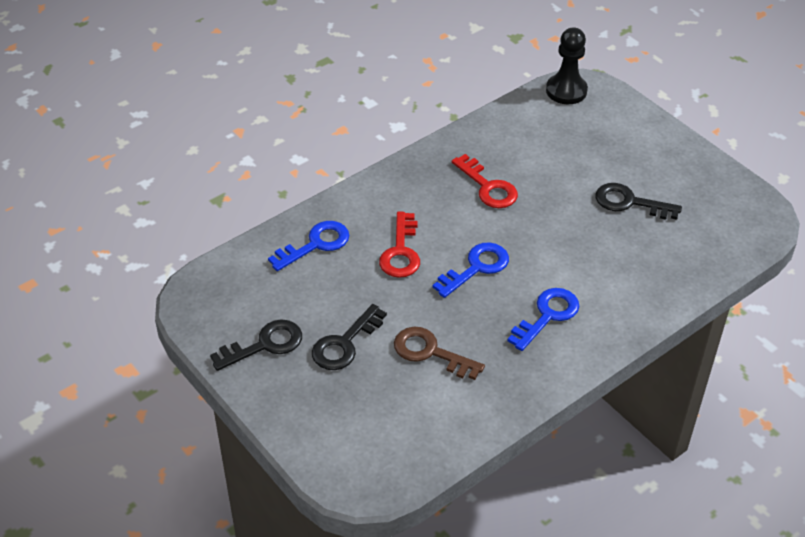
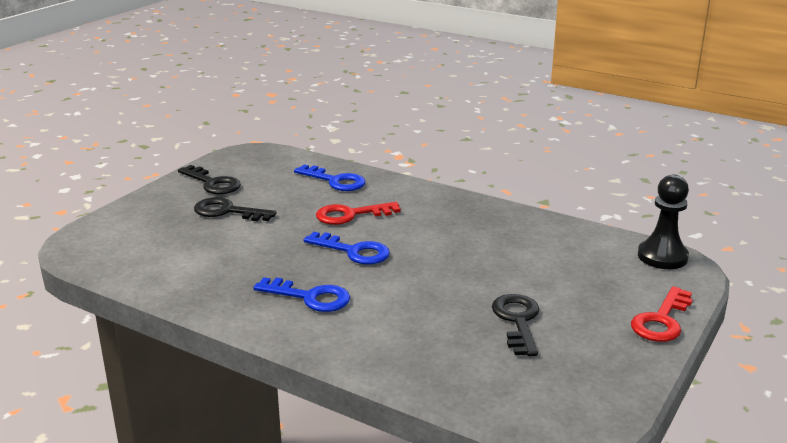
camera: 70 degrees right, 20 degrees down
(430, 352) = (233, 248): brown key -> none
(488, 187) = (469, 239): red key -> red key (662, 320)

